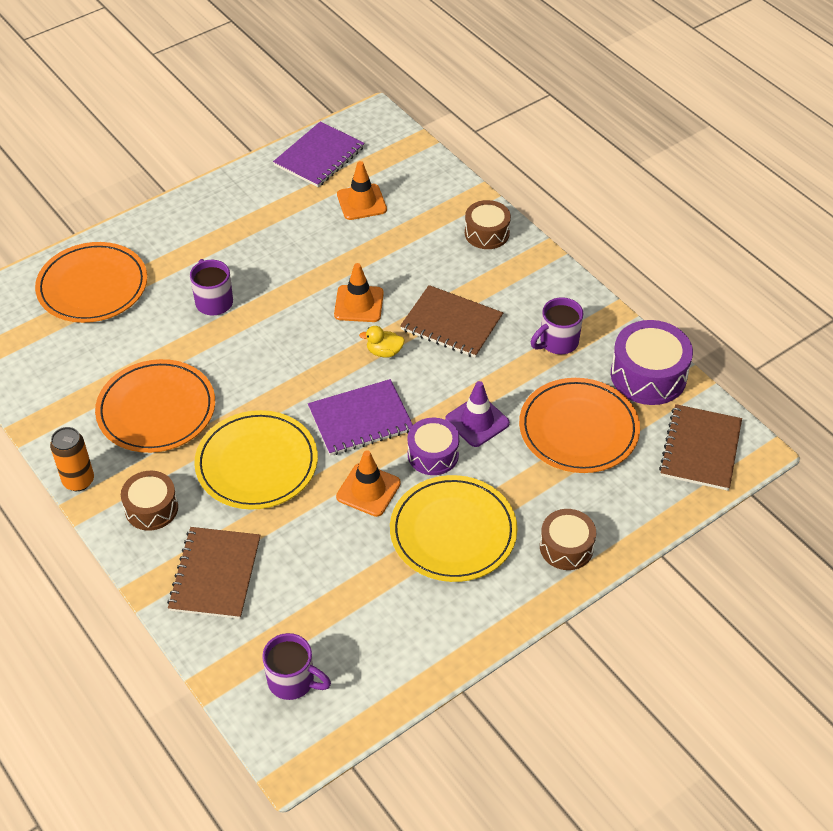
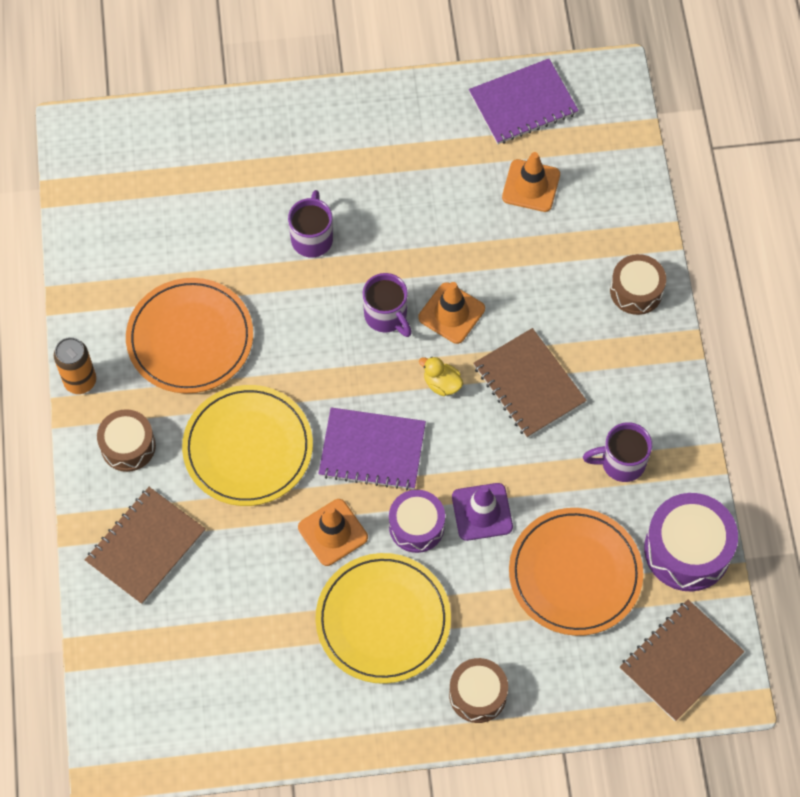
camera: 30 degrees right, 15 degrees up
(92, 286) = (208, 160): orange plate -> none
(293, 681) = (152, 691): purple mug -> purple mug (386, 316)

